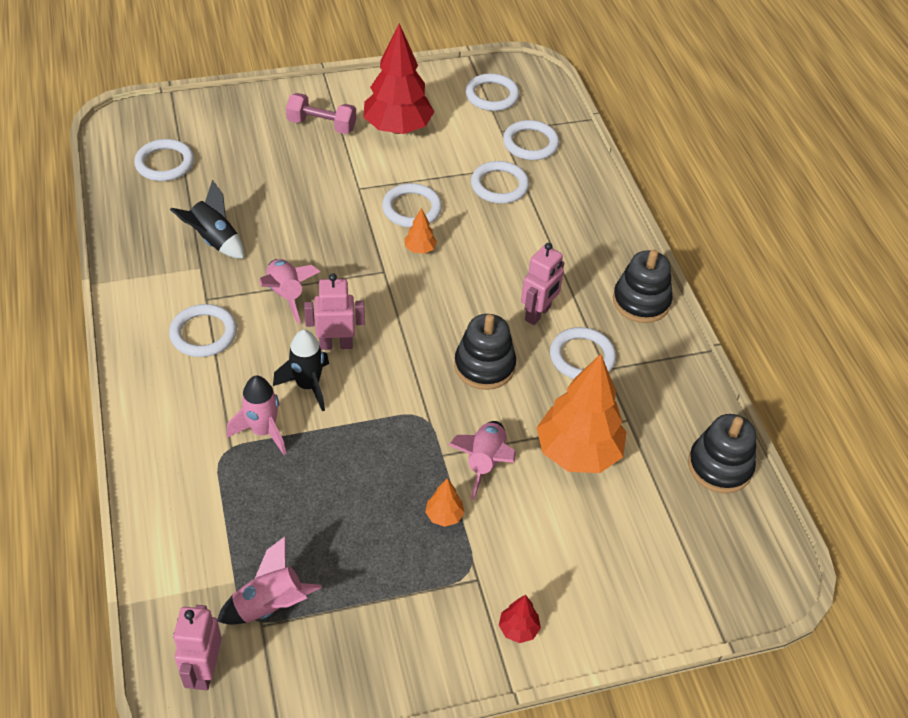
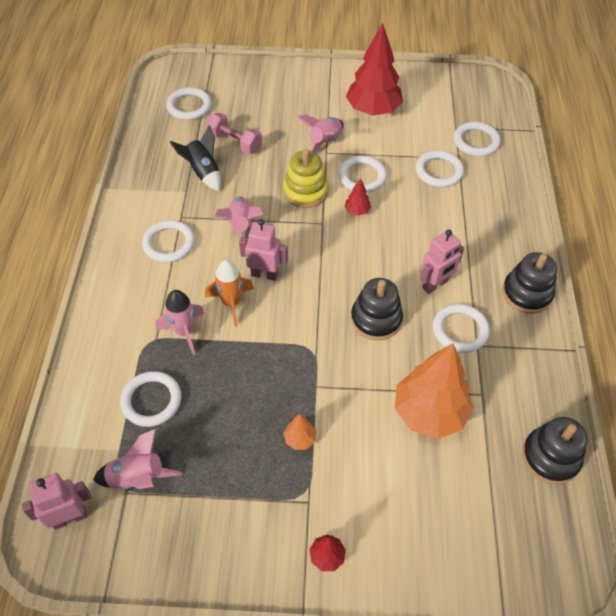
camera: 20 degrees right, 5 degrees up
(204, 670) = (70, 518): pink robot -> pink robot turned 45 degrees clockwise
(308, 386) = (231, 303): black rocket -> orange rocket
(321, 125) = (315, 98): pink dumbbell -> pink dumbbell (234, 143)
(350, 239) = (305, 191): none -> yellow stacking toy
(420, 249) = (357, 211): orange tree -> red tree
(484, 463) = (348, 402): pink rocket -> pink rocket (324, 143)
(492, 95) = (457, 97): white ring -> white ring (151, 400)

